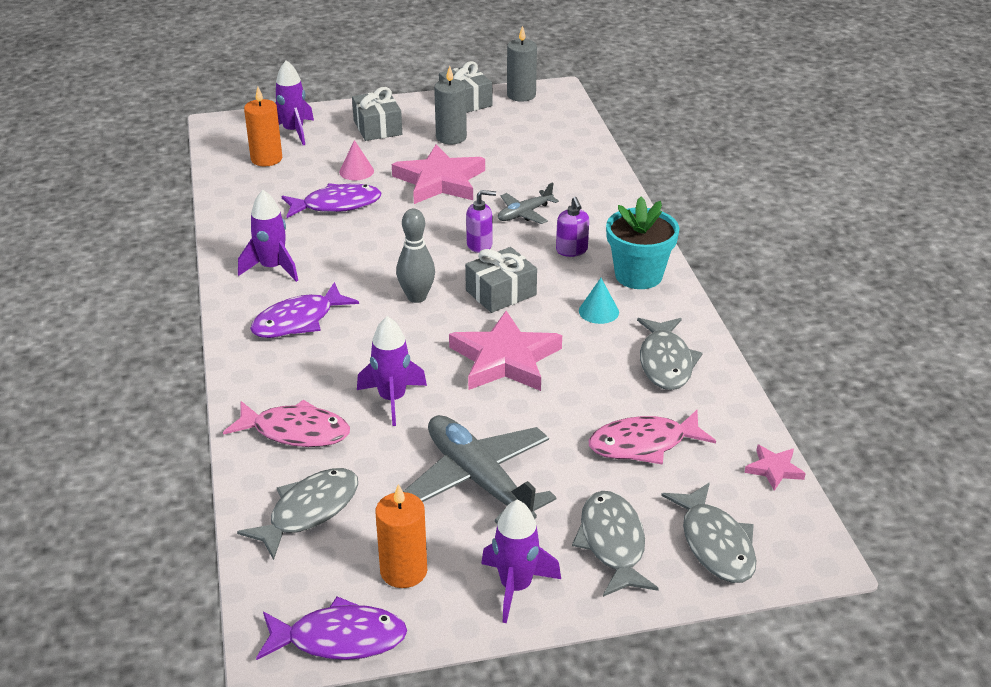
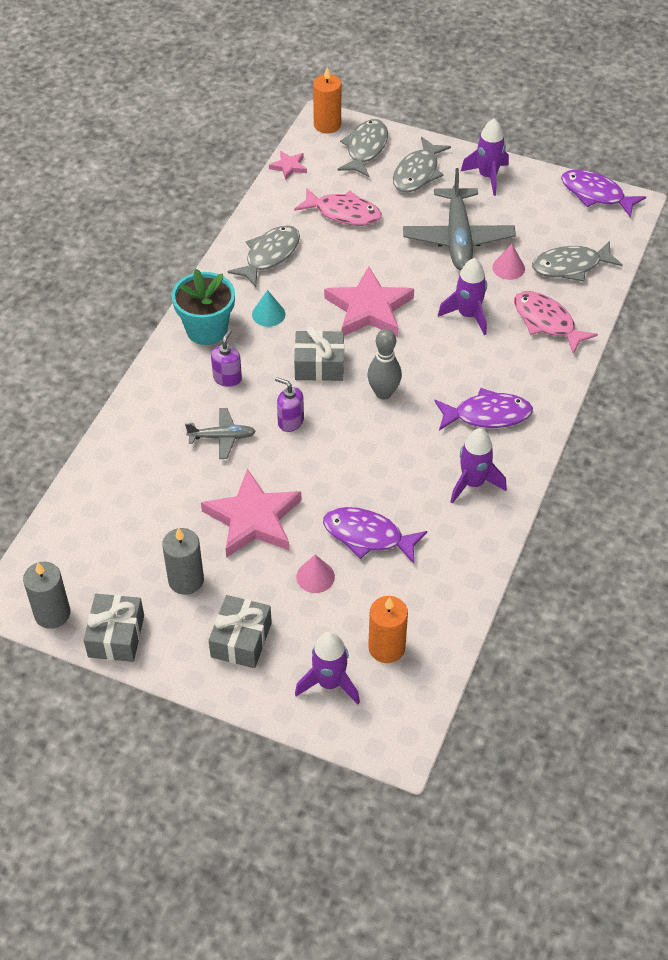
camera: 145 degrees left, 15 degrees up
(387, 473) = (508, 268): none -> pink cone
(403, 571) = (540, 210): orange candle -> orange candle (327, 125)

